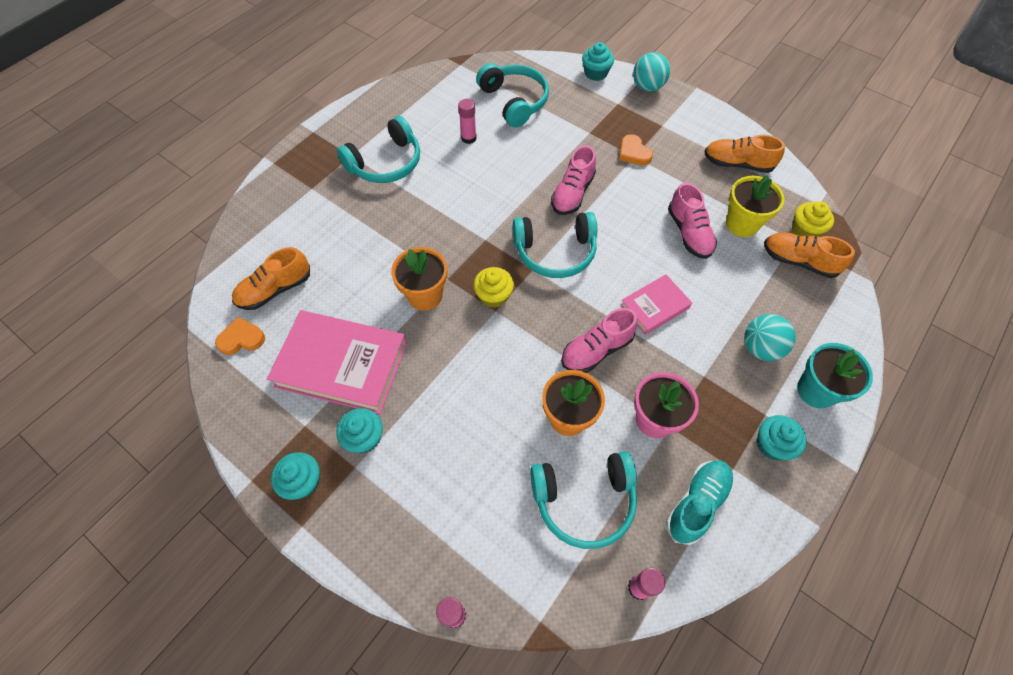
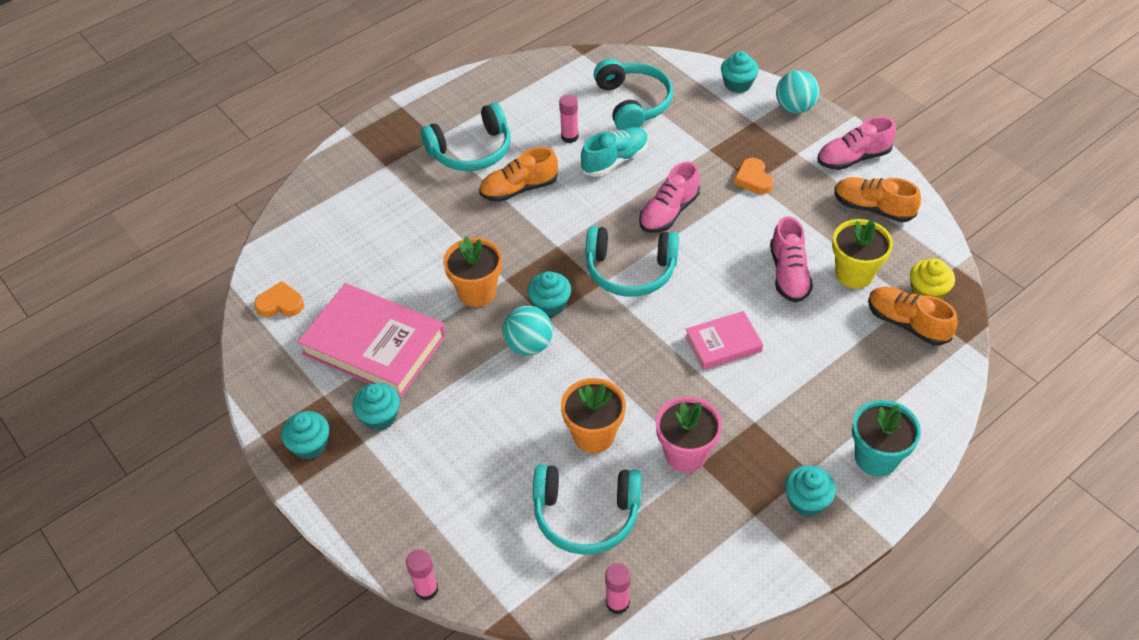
camera: 15 degrees right, 10 degrees down
(275, 290) = (324, 262): orange shoe -> orange shoe (519, 189)
(494, 296) = (550, 304): yellow cupcake -> turquoise cupcake
(596, 350) = (644, 376): pink shoe -> pink shoe (853, 158)
(697, 503) = (704, 540): turquoise shoe -> turquoise shoe (615, 160)
(760, 348) = (828, 405): turquoise ball -> turquoise ball (529, 345)

